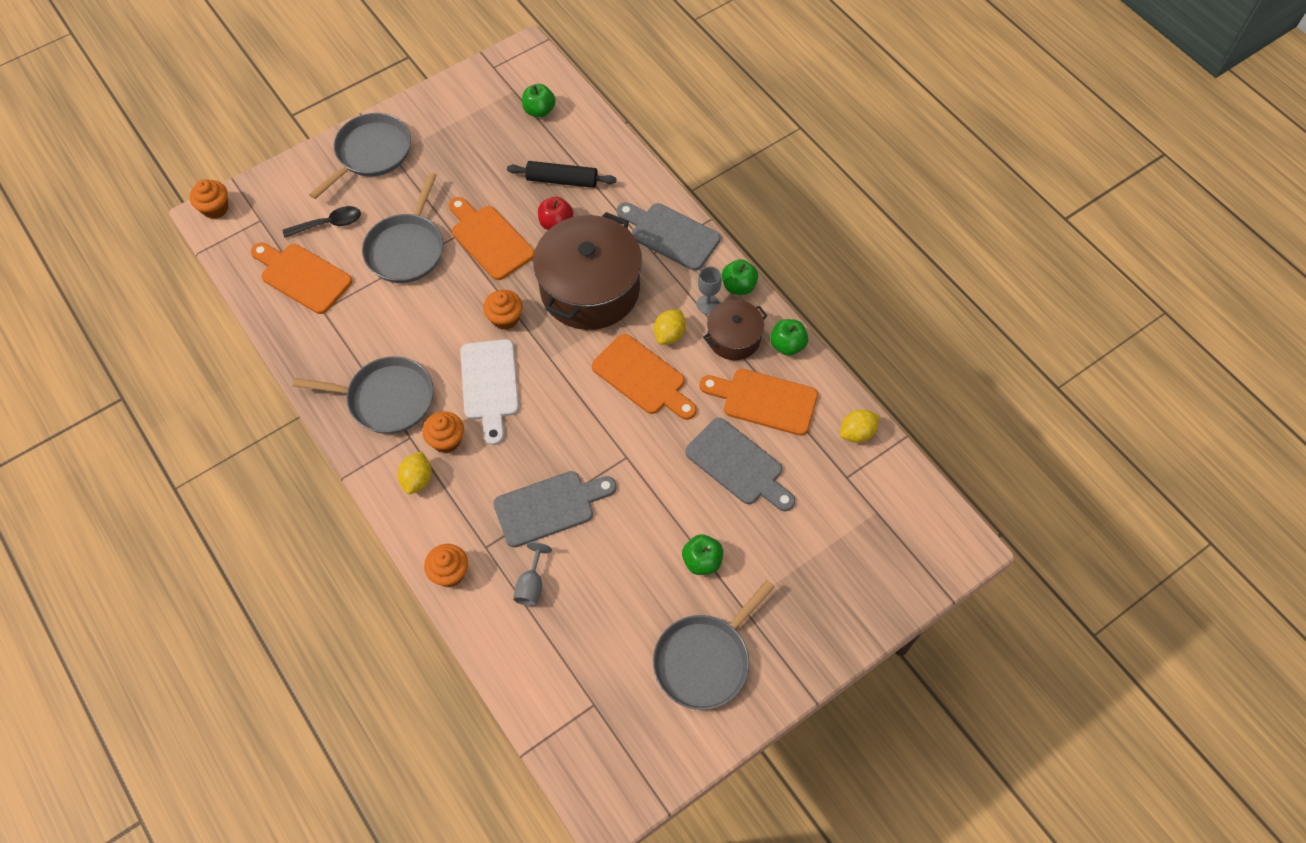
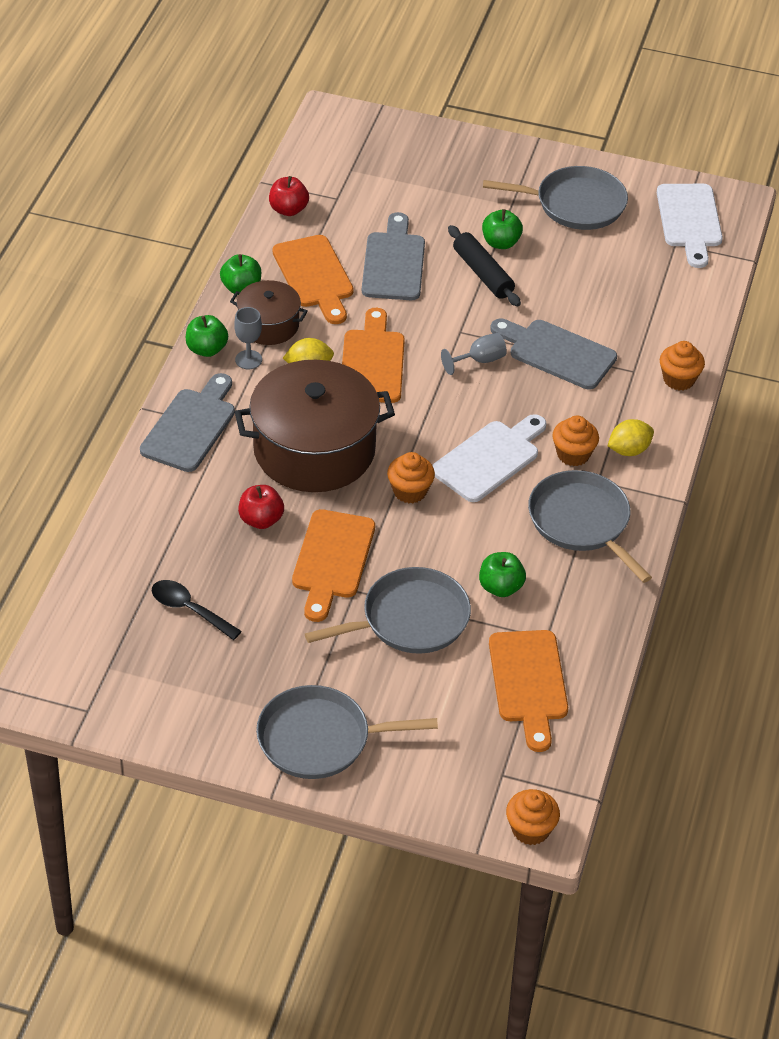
camera: 130 degrees left, 15 degrees down
(329, 224) = (446, 708): black spoon -> black spoon (189, 610)
(531, 585) = (631, 326): grey goblet -> grey goblet (479, 360)
(539, 111) = (119, 626): green apple -> green apple (500, 587)
(562, 180) = (200, 548): black rolling pin -> black rolling pin (483, 273)
(612, 743) = (689, 220): none -> white cutting board
(670, 235) = (191, 426): grey cutting board -> grey cutting board turned 150 degrees counterclockwise
(857, 433) = (288, 210): yellow lemon -> red apple

